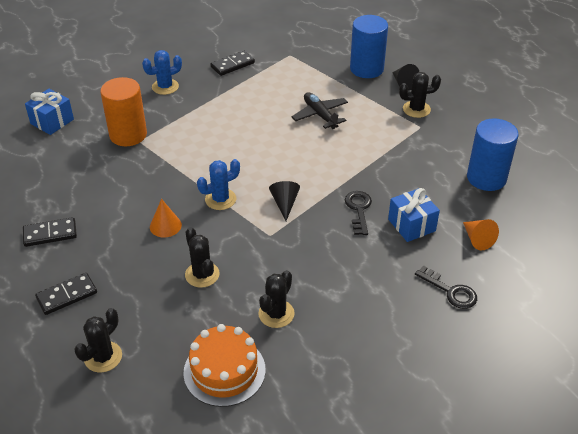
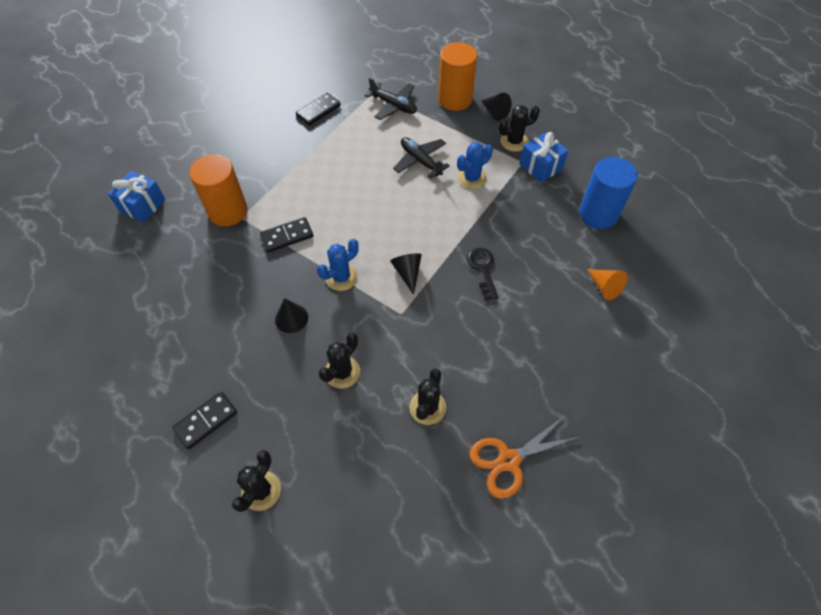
camera: 10 degrees left, 15 degrees up
(50, 234) = (171, 347): black domino -> black domino (287, 236)
(165, 87) = (254, 146): blue cactus -> blue cactus (472, 178)
(165, 226) = (291, 318): orange cone -> black cone
(202, 274) = (342, 372): black cactus -> black cactus turned 75 degrees clockwise
(224, 371) = (390, 485): orange cake -> none
(305, 68) = (393, 105): none -> black plane
(345, 368) = (509, 460): none -> orange scissors
(366, 69) = (455, 99): blue cylinder -> orange cylinder
(411, 225) = (538, 280): blue gift -> blue gift (540, 166)
(450, 291) = (592, 352): black key -> none

